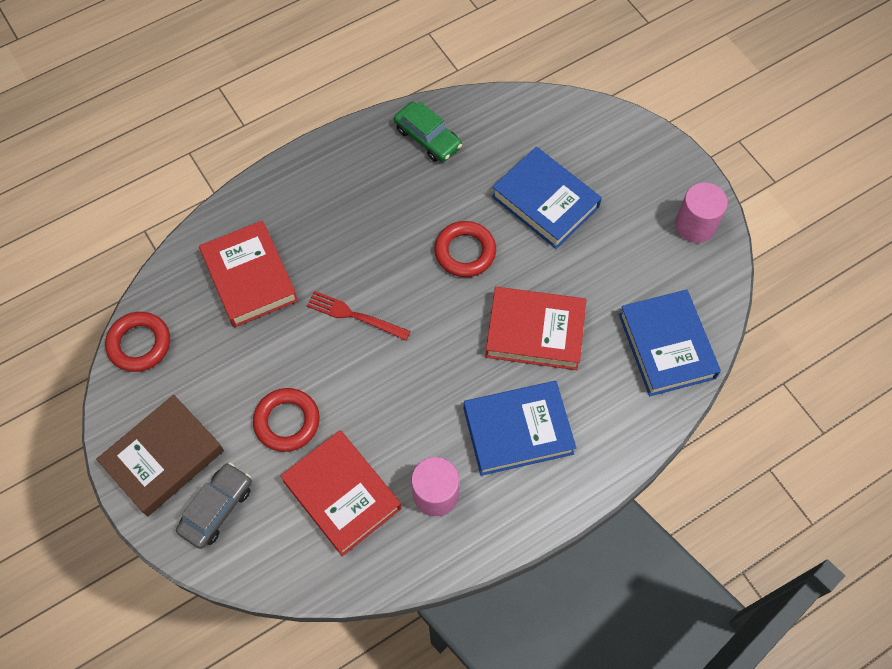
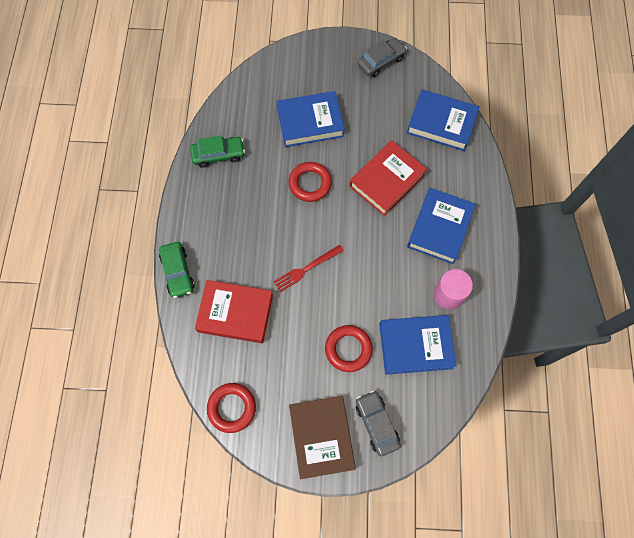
camera: 55 degrees left, 5 degrees up
(258, 191) = (178, 272): none -> green car
(342, 495) = (415, 346): red book -> blue book
(695, 225) = (381, 61): pink cylinder -> grey car

